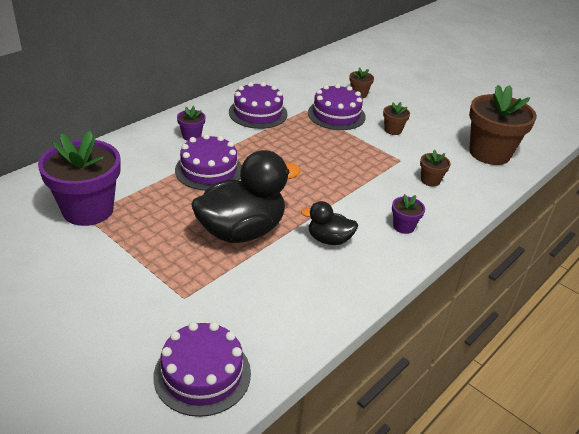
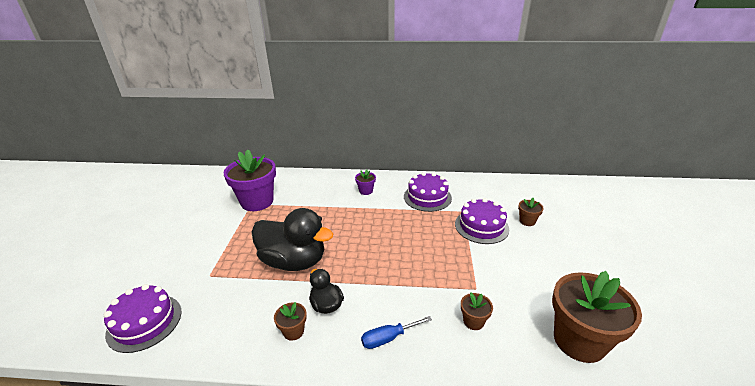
camera: 55 degrees right, 5 degrees down
(209, 170) = (340, 215): purple cake -> none
(393, 130) = (510, 262): brown flower pot -> brown flower pot (293, 331)
(403, 226) = (388, 338): purple flower pot -> blue screwdriver

